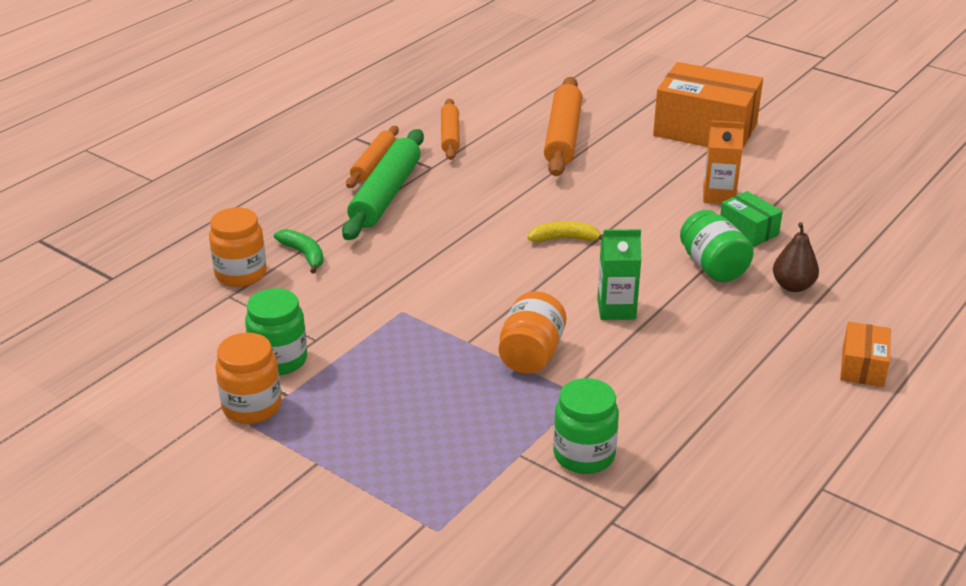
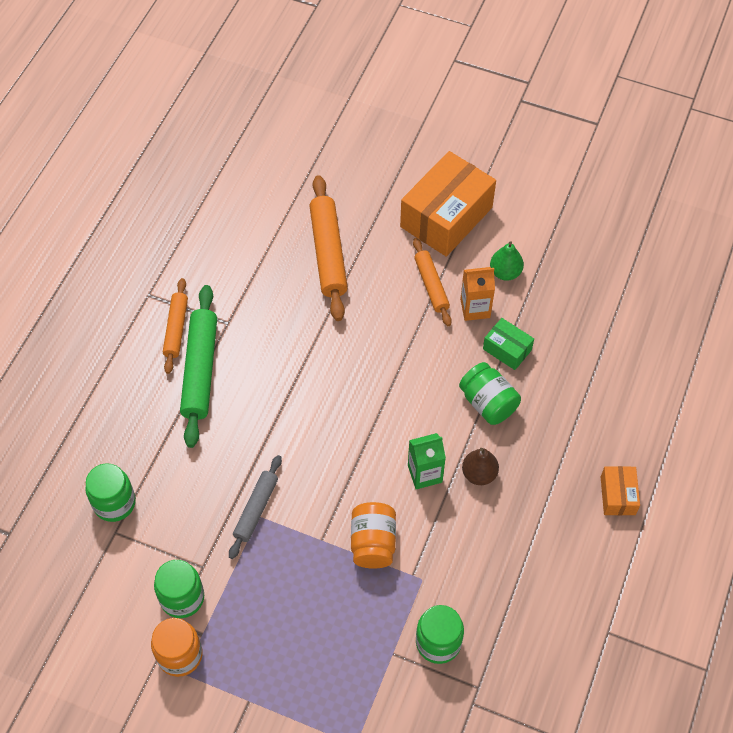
camera: 15 degrees left, 25 degrees up
(241, 274) = (114, 503): orange jar -> green jar
(304, 254) = (158, 466): green banana -> none
(400, 305) = (256, 509): none -> grey rolling pin
(450, 136) = (230, 274): orange rolling pin -> orange rolling pin (431, 285)
(564, 239) = (364, 395): yellow banana -> none
(705, 130) = (446, 217): orange box -> orange box turned 60 degrees counterclockwise
(762, 175) = (505, 272): none -> green pear
(793, 286) = (553, 413): brown pear -> brown pear (479, 474)

